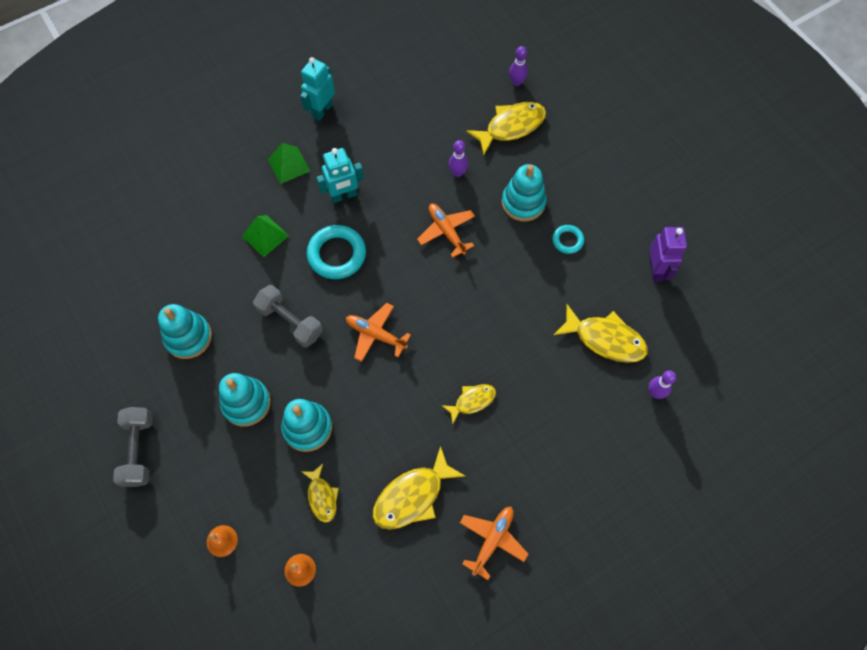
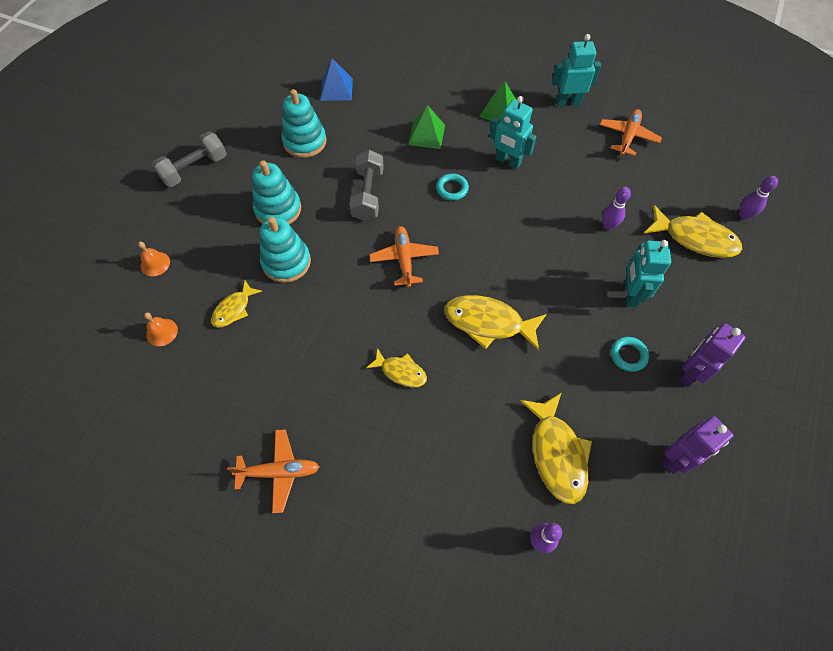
camera: 55 degrees right, 5 degrees down
(149, 273) = (336, 89): none -> blue pyramid
(337, 254) = (452, 189): turquoise ring -> turquoise ring, size x0.54
(412, 496) = (278, 377): yellow fish -> yellow fish (488, 323)
(446, 231) = (544, 252): orange plane -> orange plane (628, 136)
(523, 202) = (630, 294): turquoise stacking toy -> turquoise robot
(606, 214) = (690, 373): none -> purple robot

